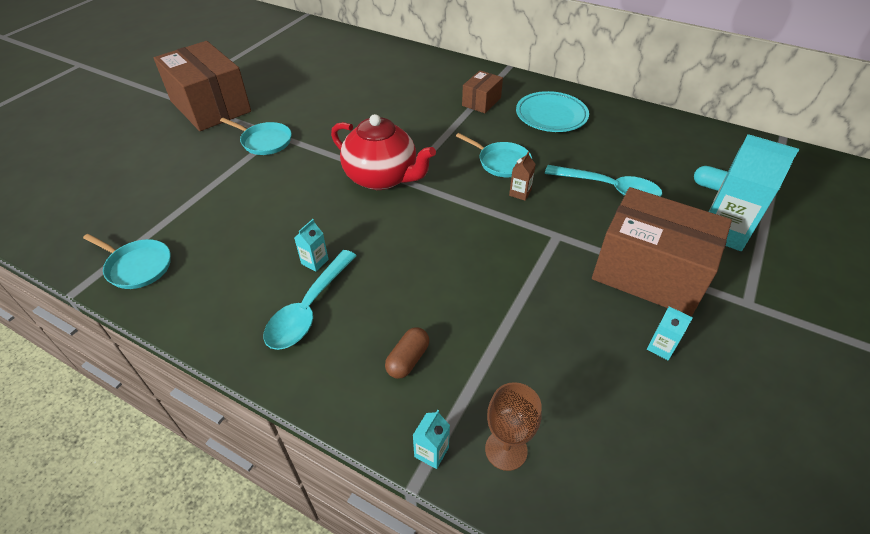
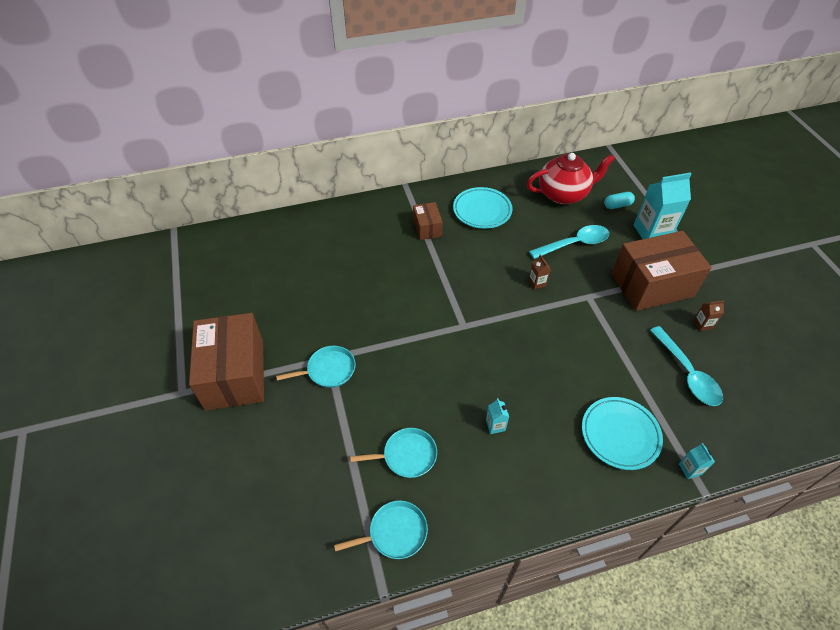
camera: 45 degrees left, 5 degrees up
(210, 106) = (235, 374): brown box -> brown box turned 75 degrees clockwise
(309, 309) = (535, 456): turquoise spoon -> turquoise spoon (687, 373)
(382, 178) = (449, 334): red teapot -> red teapot (563, 194)
(408, 359) = (620, 435): brown capsule -> turquoise plate
(501, 162) = (499, 268): turquoise pan -> turquoise pan (406, 455)
(506, 449) = (713, 436): brown goblet -> none
(661, 347) = (702, 324): turquoise carton -> brown carton

